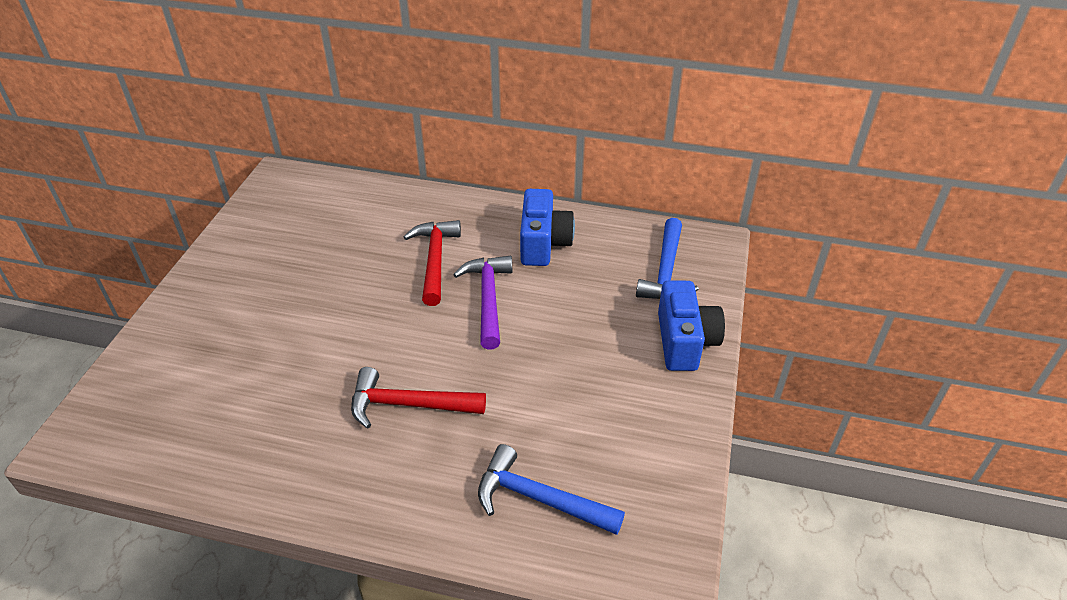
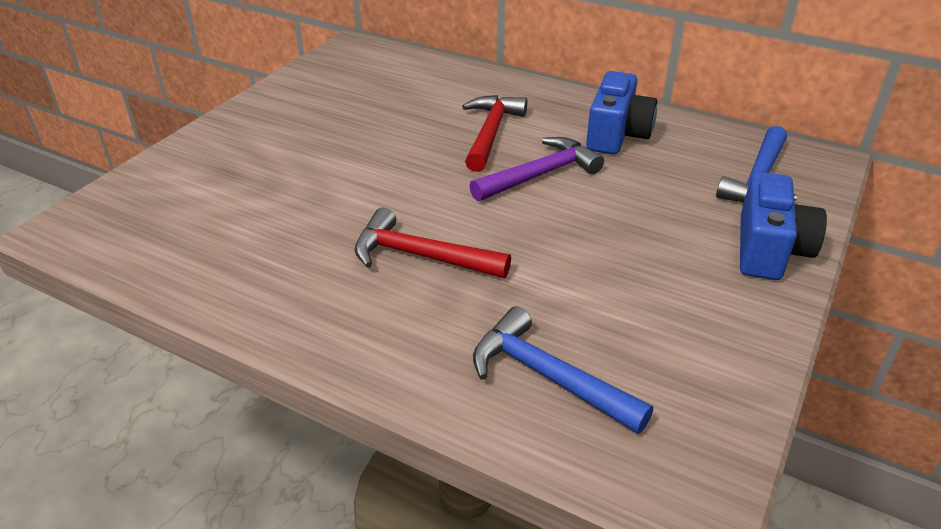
camera: 15 degrees right, 5 degrees down
(488, 299) = (540, 175): purple hammer -> purple hammer turned 45 degrees clockwise

